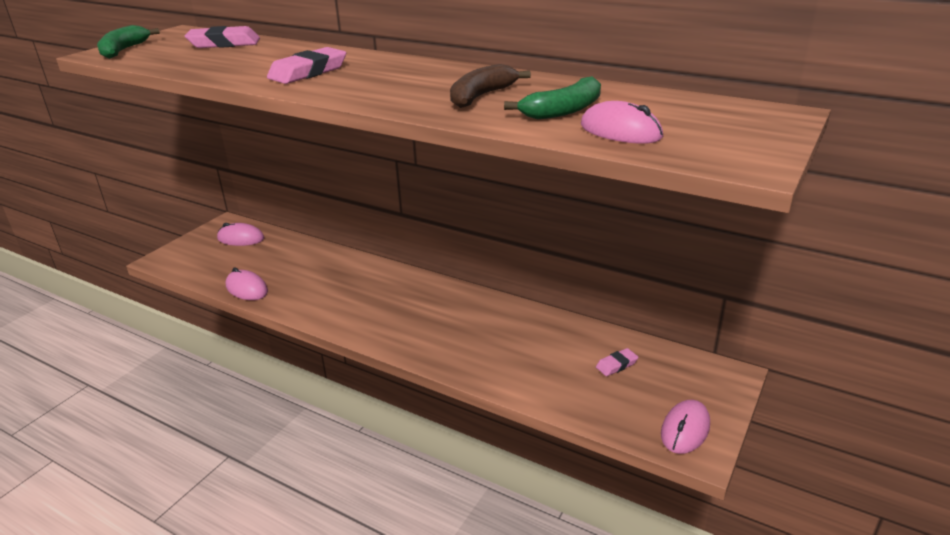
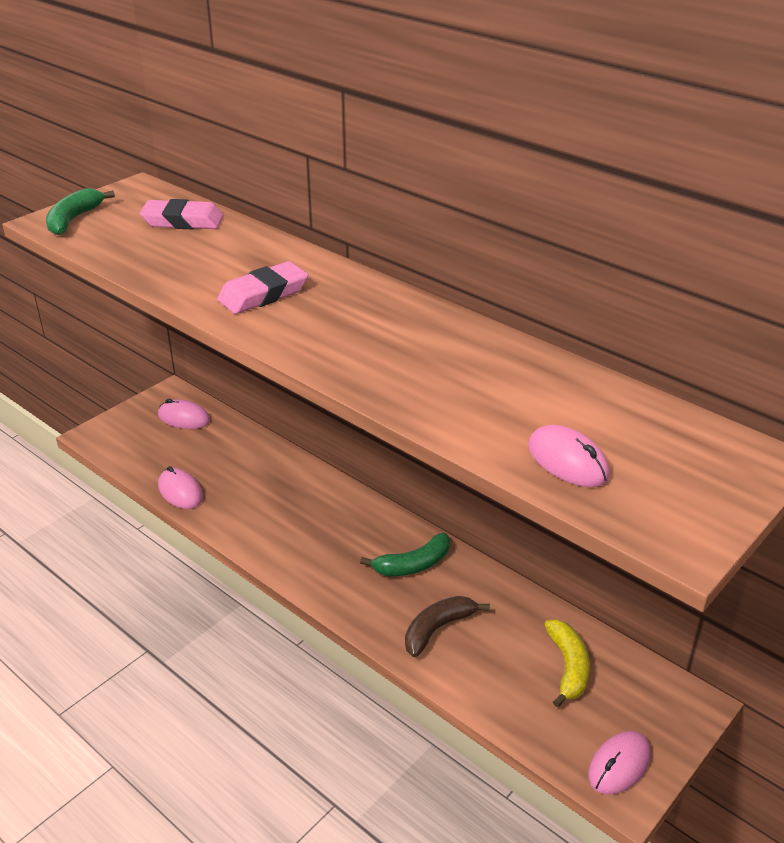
camera: 10 degrees right, 5 degrees up
(481, 96) = (438, 371): brown banana -> brown banana (437, 629)
(564, 110) = (520, 413): green banana -> green banana (413, 565)
(616, 365) = (568, 667): pink eraser -> yellow banana

